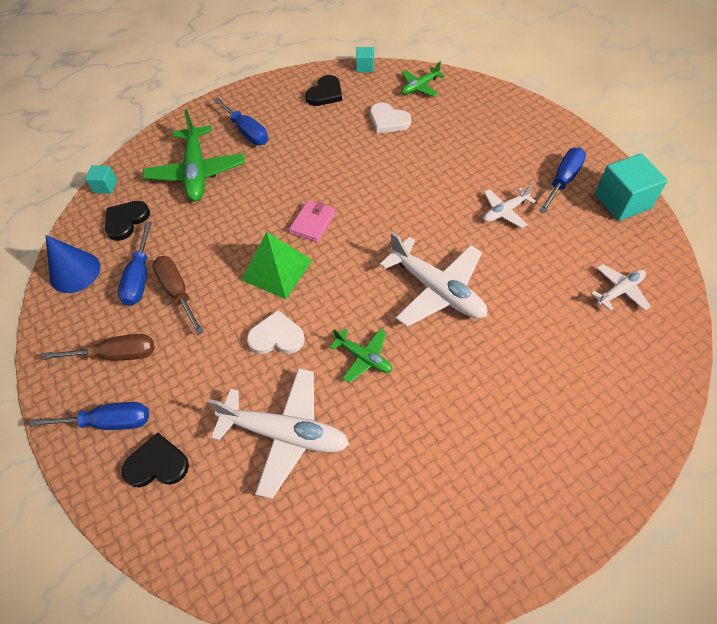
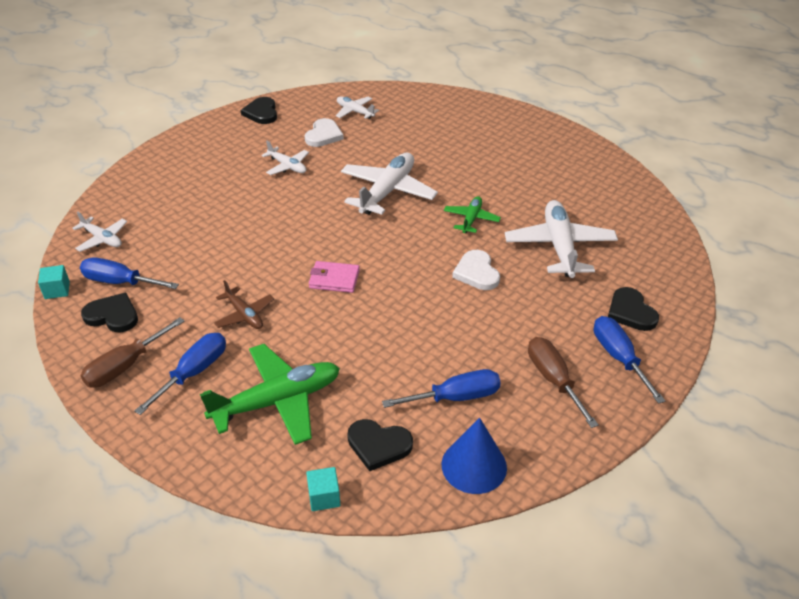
camera: 110 degrees left, 15 degrees down
(178, 292) = (460, 357): brown screwdriver -> brown screwdriver (125, 366)
(277, 270) = (403, 290): green pyramid -> none
(294, 162) = (244, 315): none -> brown plane
(388, 120) = (164, 253): white heart -> white heart (323, 135)
(420, 87) = (102, 239): green plane -> white plane
(563, 180) = (242, 140): blue screwdriver -> blue screwdriver (120, 282)
(622, 201) = (261, 113): turquoise cube -> black heart

